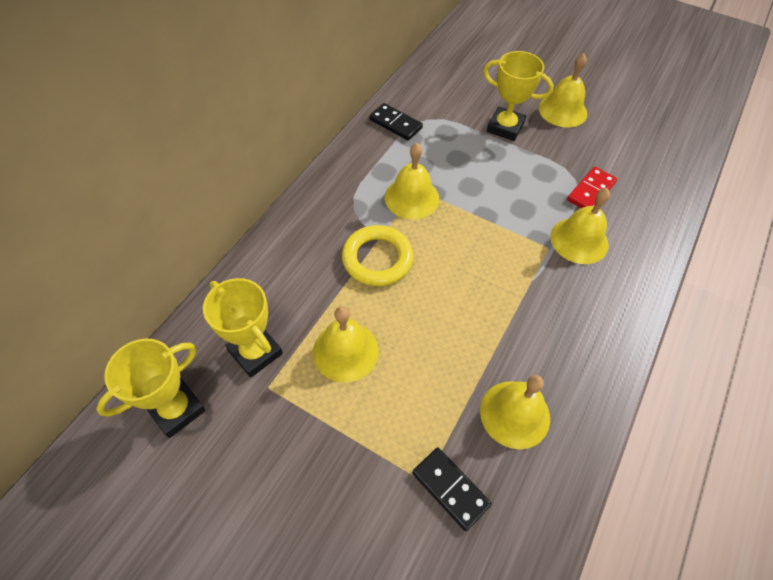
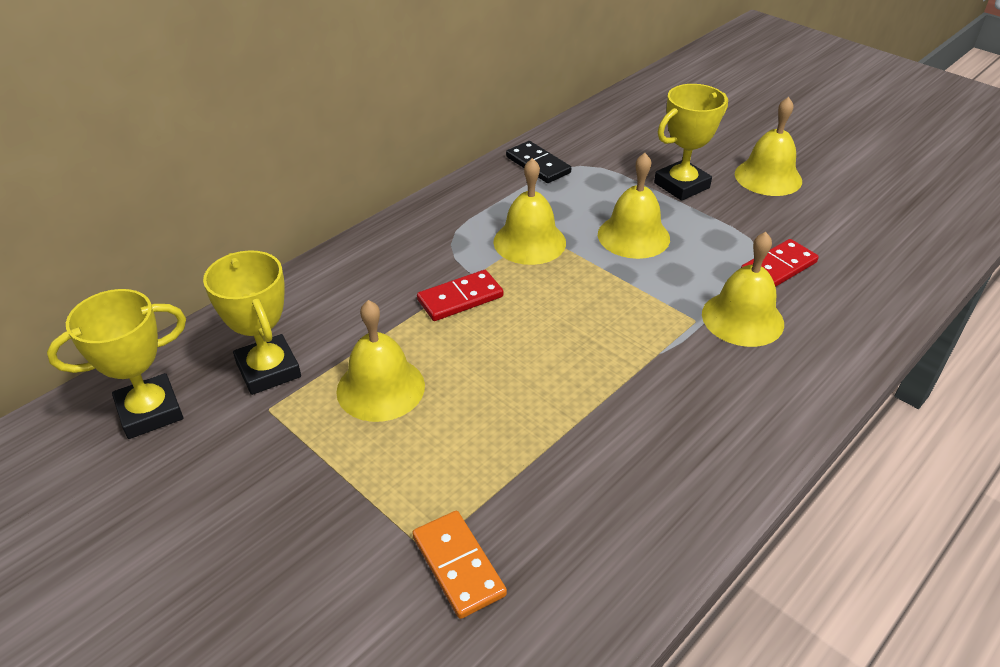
camera: 15 degrees right, 15 degrees down
(377, 259) = (460, 298): yellow ring -> red domino
(450, 489) = (458, 566): black domino -> orange domino
(505, 127) = (681, 185): yellow trophy -> yellow trophy turned 75 degrees counterclockwise
(515, 414) = (580, 498): yellow bell -> yellow bell (633, 236)

